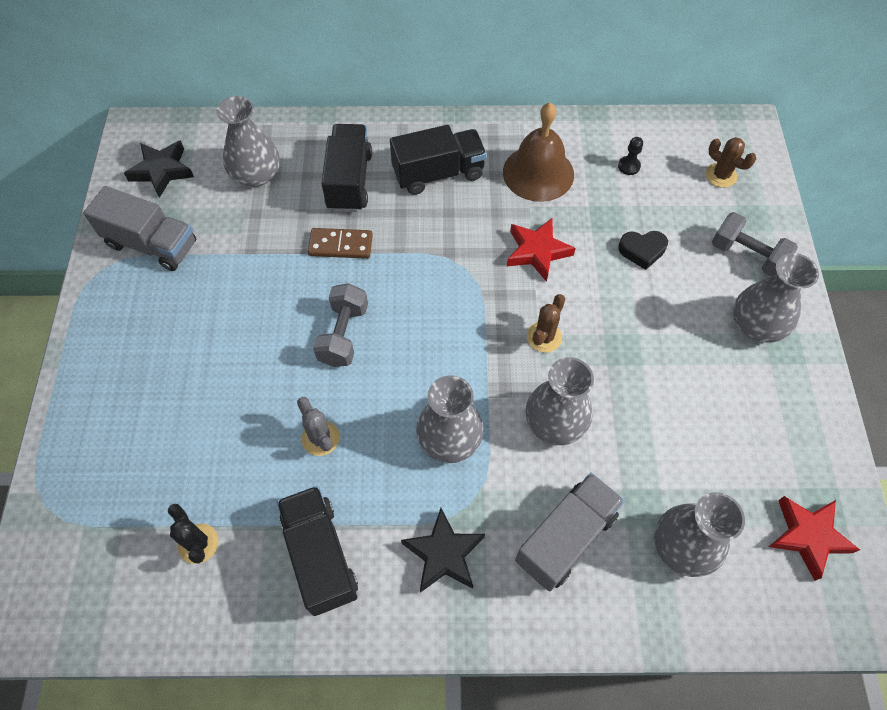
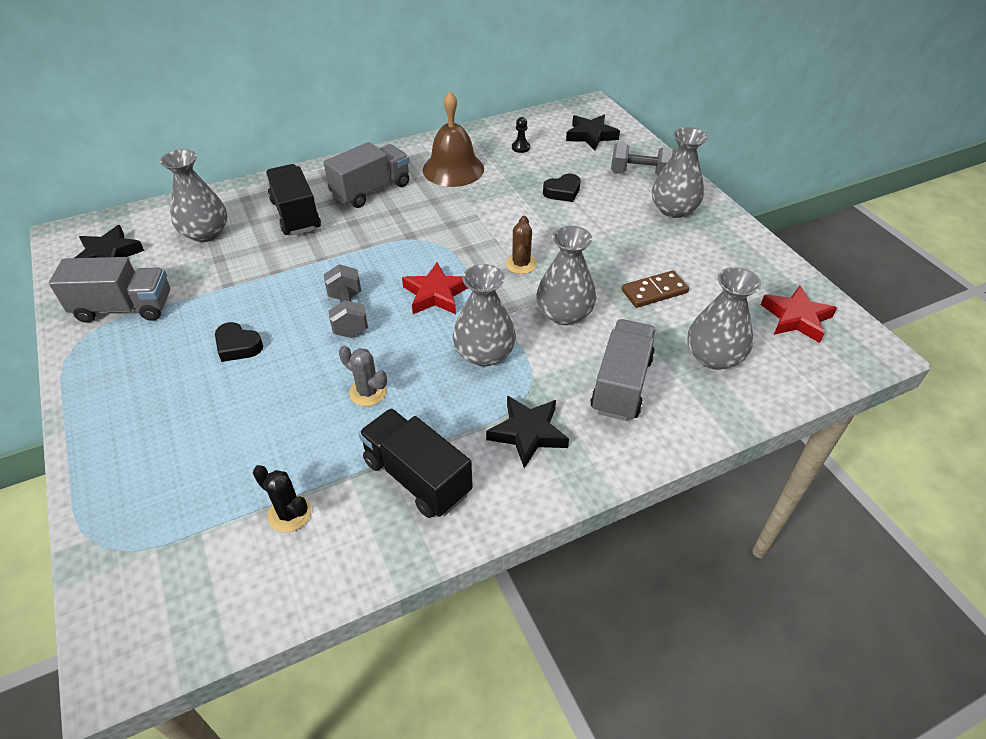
camera: 25 degrees left, 15 degrees down
(230, 332) = (238, 346): none -> black heart
(340, 245) = (311, 257): brown domino -> brown domino (654, 291)
(438, 174) = (371, 190): black truck -> grey truck
(537, 251) = (482, 214): red star -> red star (436, 294)
(721, 175) = (591, 136): brown cactus -> black star

